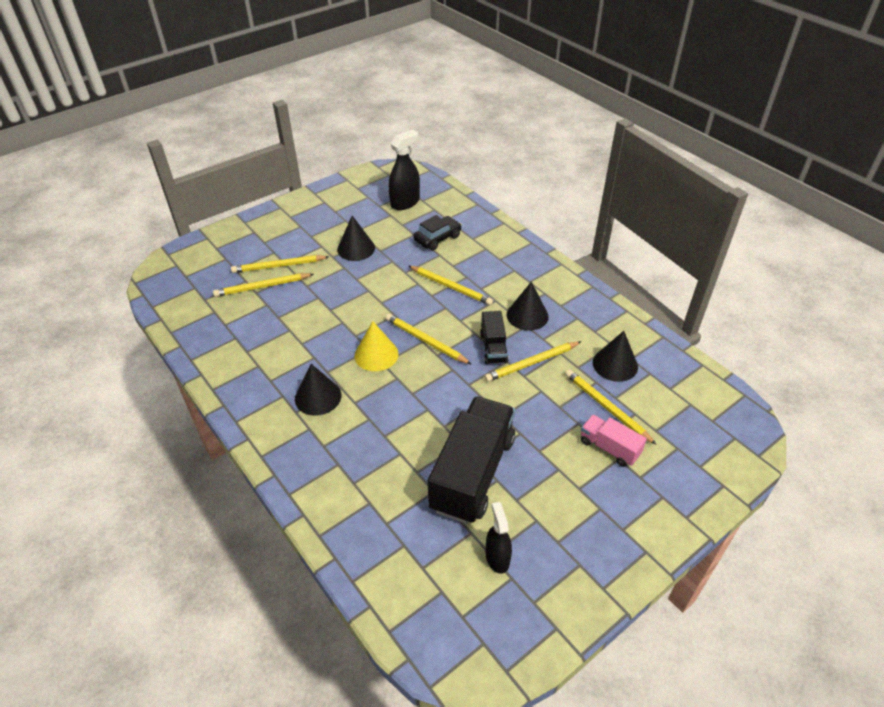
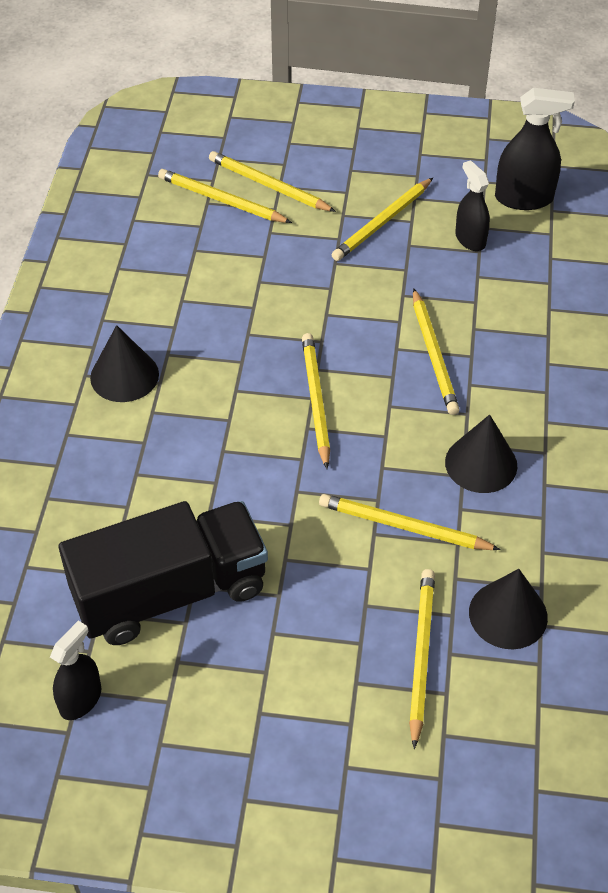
camera: 45 degrees right, 5 degrees up
(356, 248) = (383, 222): black cone -> yellow pencil
(376, 354) = (241, 374): yellow cone -> none
(404, 232) = (470, 239): none -> black spray bottle
(437, 238) = (502, 277): black car -> none
(493, 348) = (383, 471): black truck -> none
(609, 448) = (356, 702): pink truck -> none

